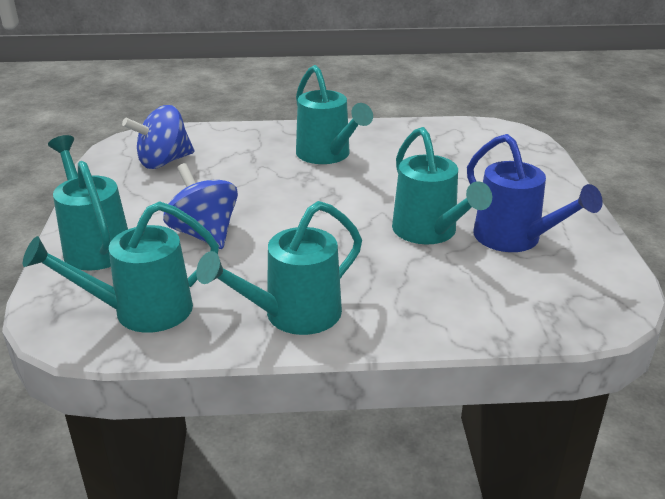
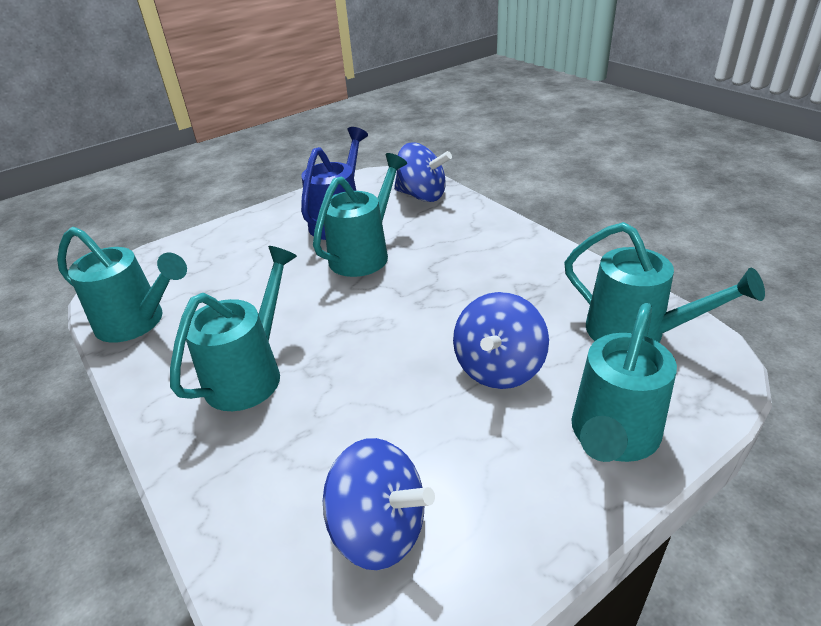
camera: 120 degrees left, 5 degrees up
(292, 315) = (539, 265): turquoise watering can -> turquoise watering can (138, 323)
(527, 309) = (422, 196): none -> blue spinning top

